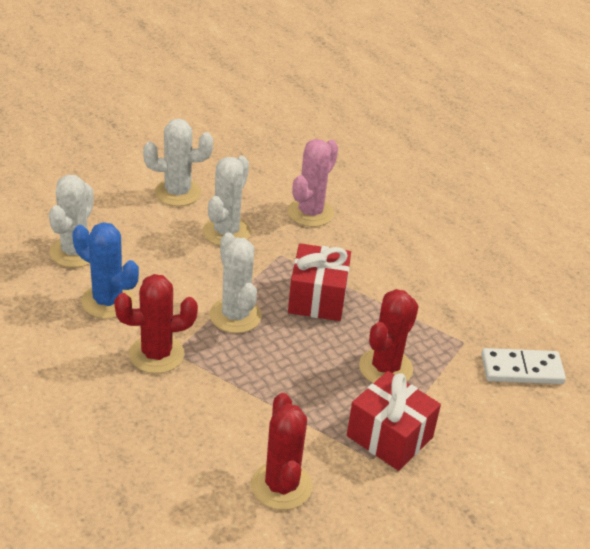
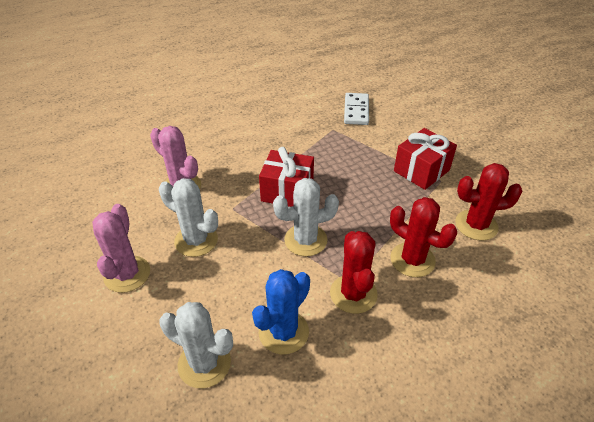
camera: 80 degrees left, 5 degrees up
(177, 193) = (127, 274): white cactus -> pink cactus
(385, 368) = (359, 165): red cactus -> red cactus (412, 260)

